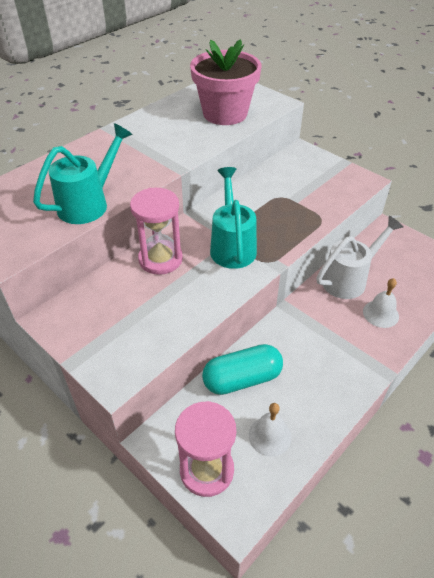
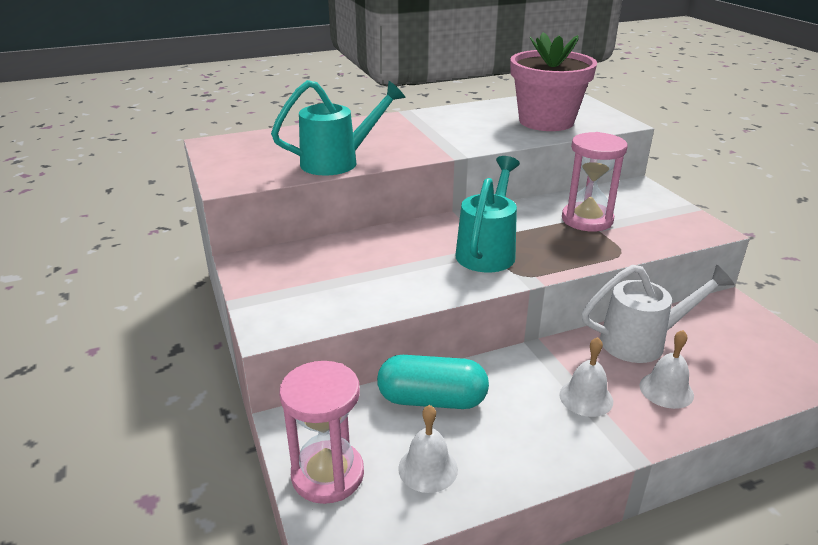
camera: 25 degrees right, 15 degrees down
(160, 259) = (396, 243): pink hourglass -> pink hourglass (587, 220)
(337, 338) = (586, 397): none -> white bell

